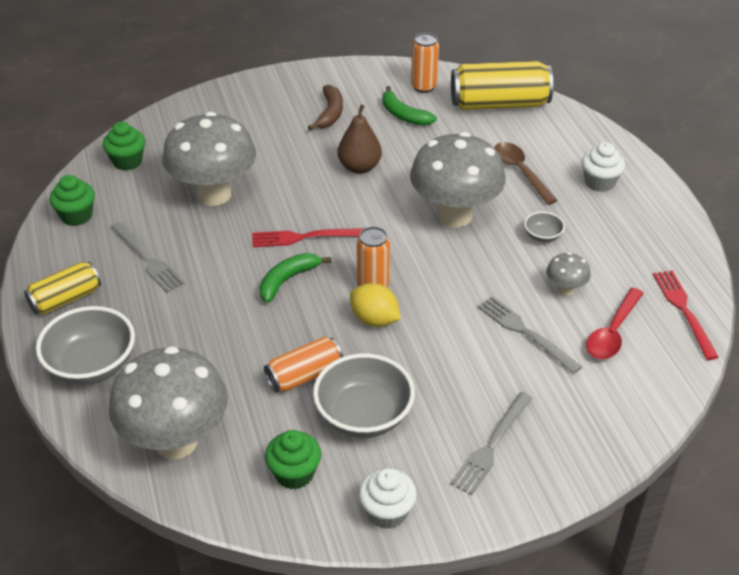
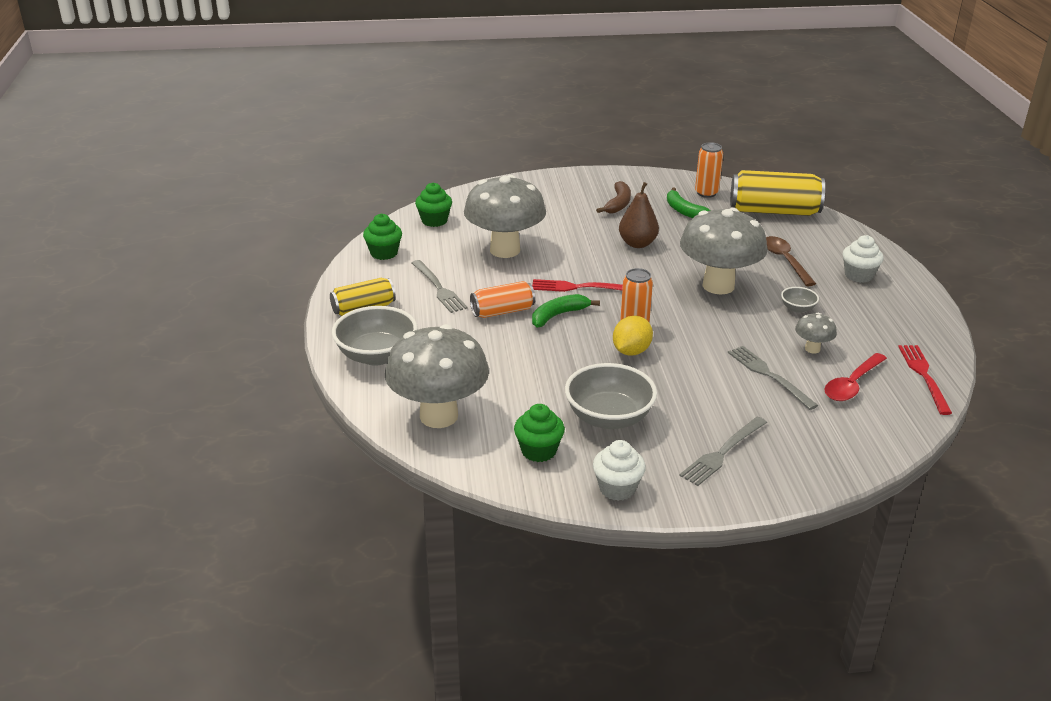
camera: 10 degrees right, 10 degrees down
(304, 375) = (560, 383): orange can -> orange can (502, 311)
(374, 320) = (631, 351): yellow lemon -> yellow lemon turned 75 degrees clockwise

